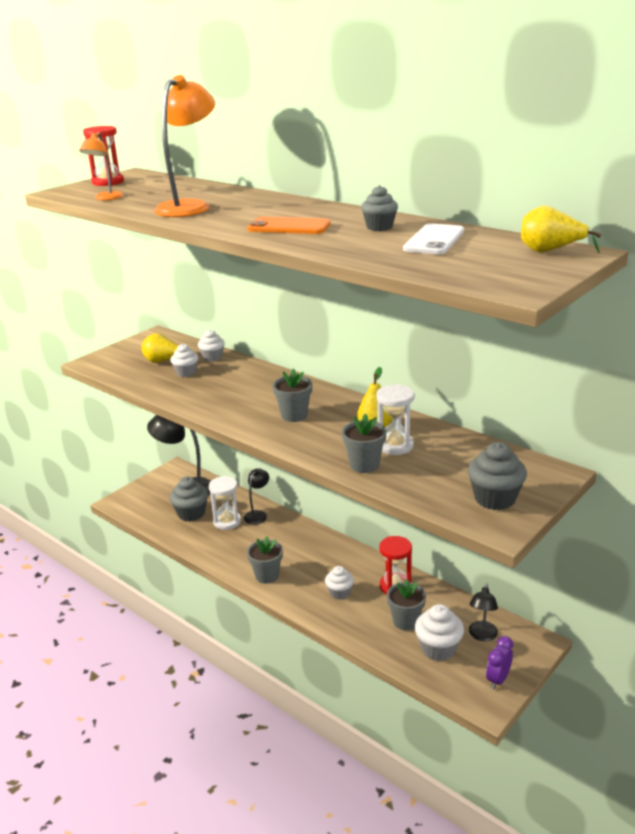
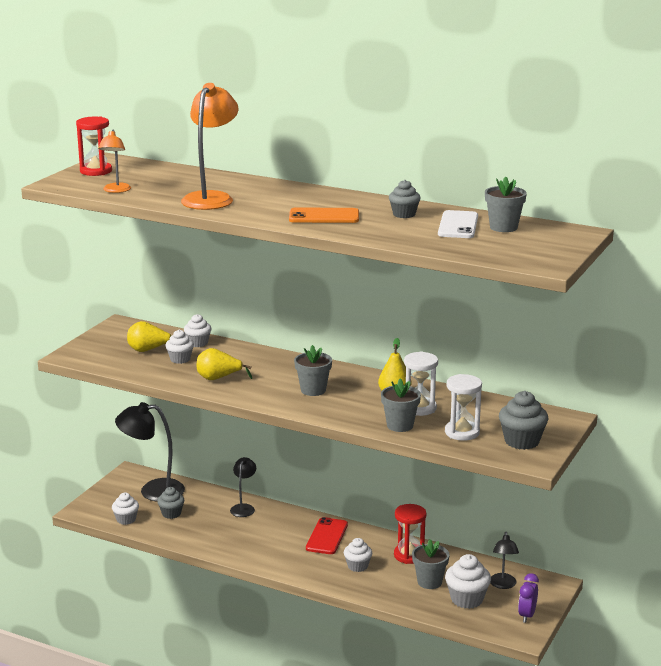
camera: 15 degrees left, 5 degrees down
(149, 515) = (126, 519): none -> white cupcake
(191, 513) = (171, 513): grey cupcake -> grey cupcake, size x0.65
(227, 521) = (214, 517): white hourglass -> white hourglass (462, 432)
(267, 575) = (279, 560): grey flower pot -> grey flower pot (503, 227)
(322, 555) = (327, 536): none -> red phone
(550, 251) = (555, 232): yellow pear -> yellow pear (218, 378)

